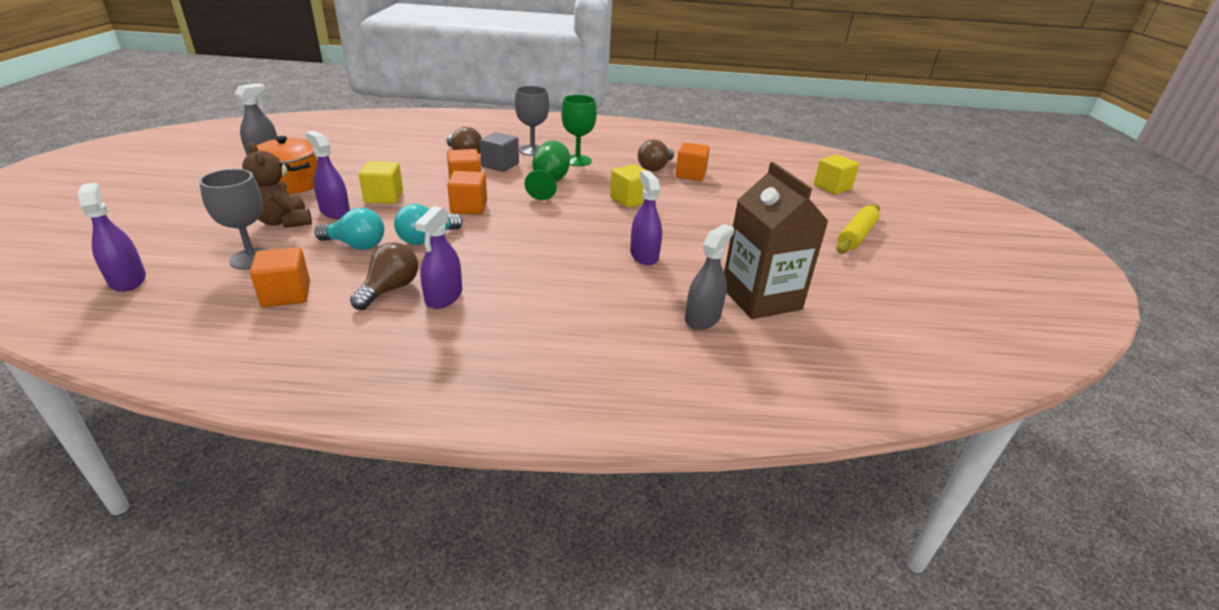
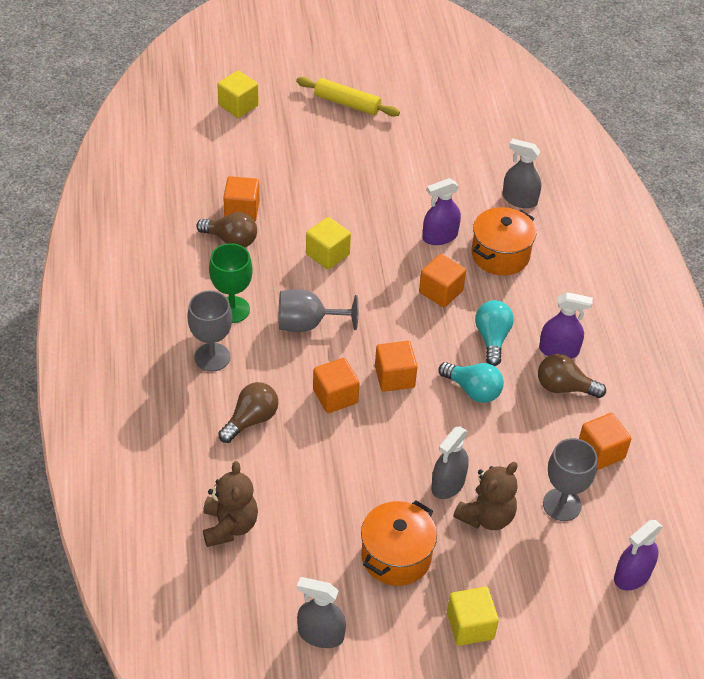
camera: 100 degrees left, 15 degrees up
(335, 211) = (448, 484): purple spray bottle -> grey spray bottle
(356, 245) = (506, 438): turquoise light bulb -> turquoise light bulb (492, 338)
(380, 141) = (229, 526): none -> brown teddy bear
(384, 197) = (398, 456): yellow cube -> yellow cube (470, 626)
(500, 165) = (271, 378): grey cube -> none
(549, 183) = (308, 324): green goblet -> grey goblet
(563, 243) = (441, 291): none -> orange cube
(607, 287) = (500, 255): none -> orange pot
(761, 298) = (477, 168): brown carton -> none

